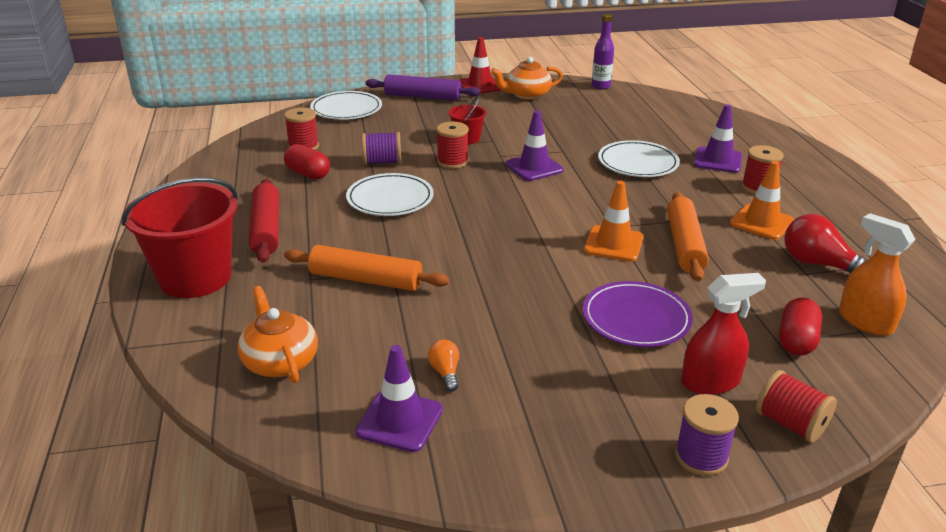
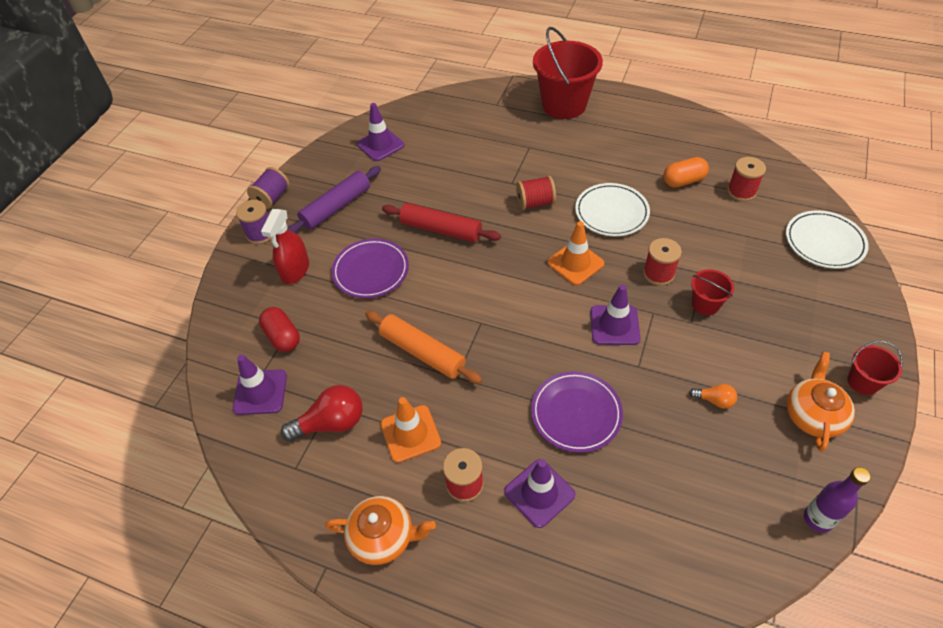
camera: 125 degrees right, 20 degrees up
(266, 229) = (605, 142): red rolling pin -> red rolling pin (441, 230)
(280, 361) = (458, 119): orange teapot -> orange teapot (383, 537)
(308, 174) = (683, 181): red capsule -> orange capsule
(366, 279) = (510, 168): orange rolling pin -> none
(382, 162) = (682, 229): purple spool -> purple spool (272, 198)
(422, 97) = (840, 313): purple rolling pin -> purple rolling pin (336, 207)
(445, 372) = (399, 171): orange light bulb -> orange light bulb (714, 400)
(480, 86) = (863, 382): red traffic cone -> red bucket
(613, 244) = (457, 309): orange traffic cone -> orange traffic cone (575, 263)
(638, 163) = (576, 413): white plate -> purple plate
(790, 424) = (240, 282): red spool -> red spool (535, 203)
(865, 321) = (260, 392): orange spray bottle -> purple traffic cone

